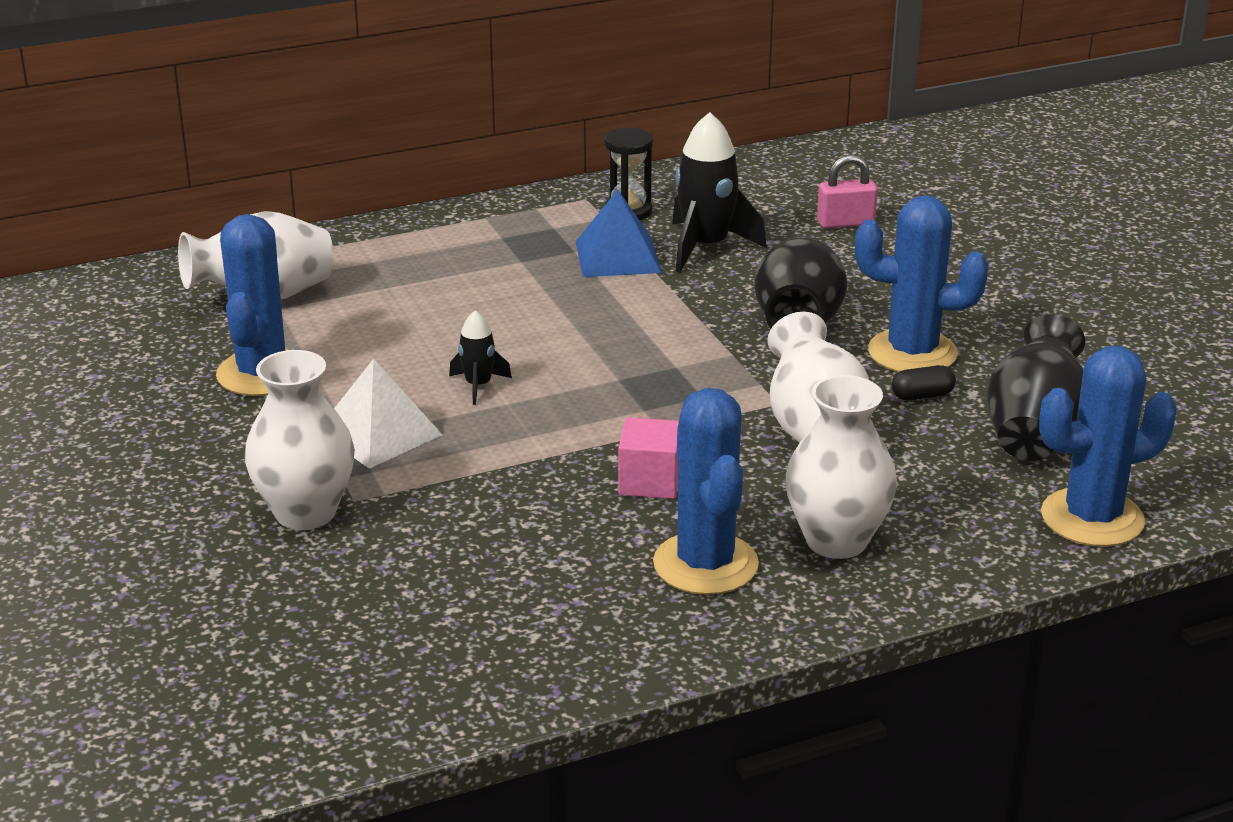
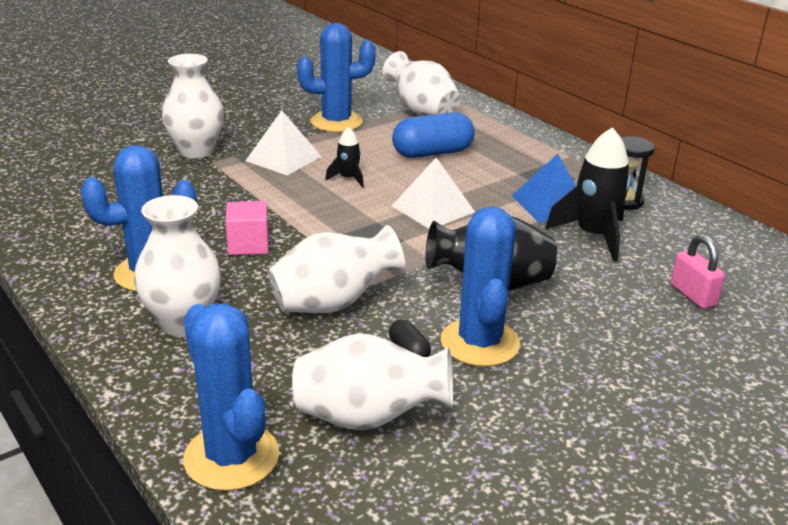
camera: 75 degrees right, 0 degrees up
(425, 310) = (432, 153): none -> blue capsule
(598, 335) = (433, 208): none -> white pyramid
(1034, 433) = (369, 418): black vase -> white vase

